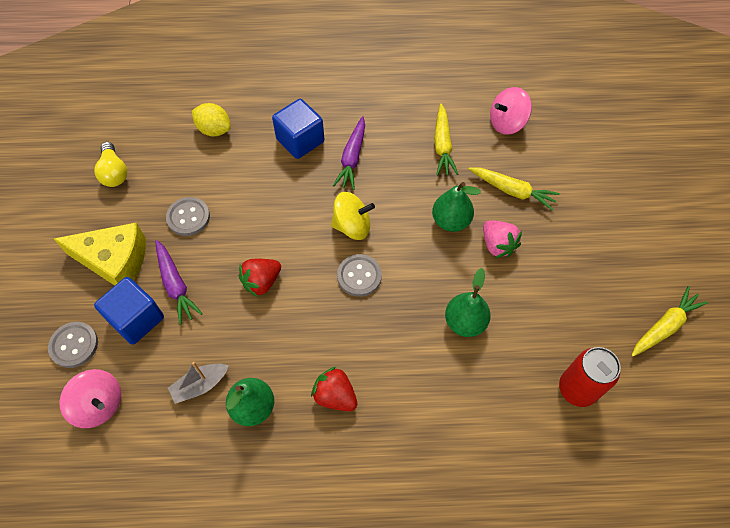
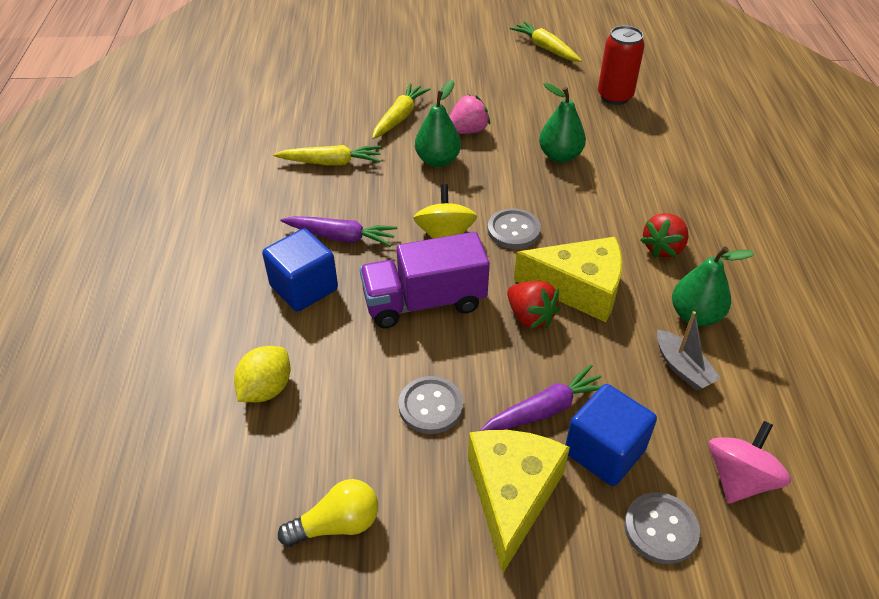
camera: 90 degrees left, 15 degrees down
(282, 213) = (424, 302): none -> purple truck
(289, 320) = (579, 288): none -> yellow cheese
(507, 123) = (306, 115): pink spinning top -> none

